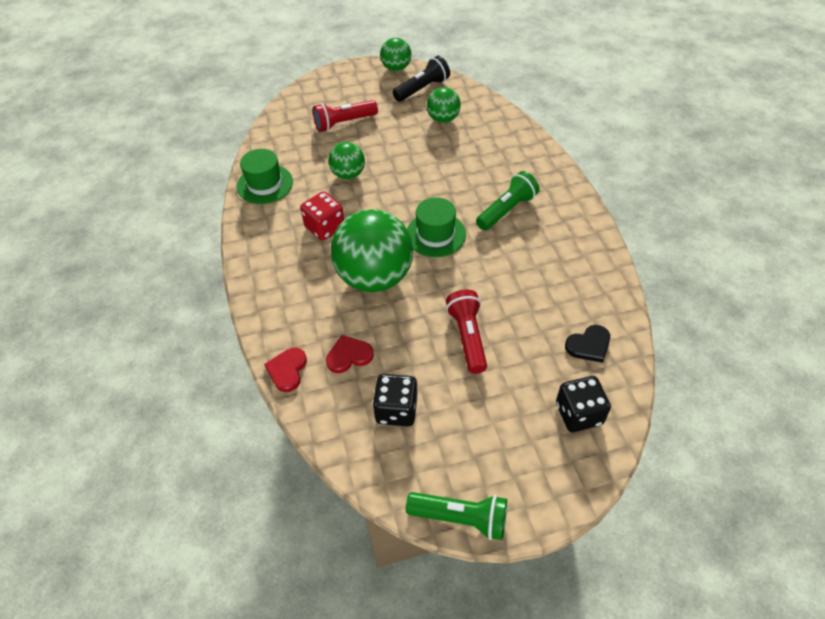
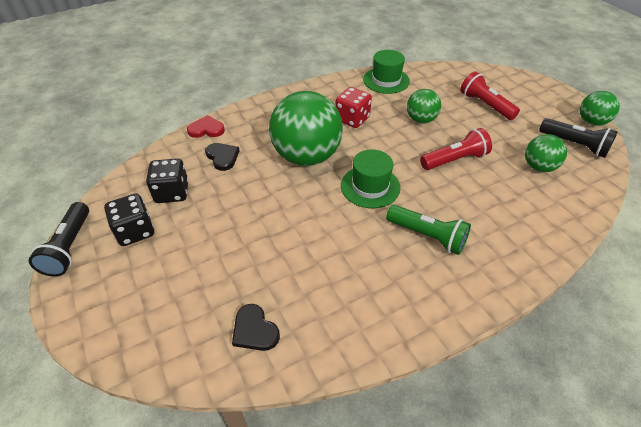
camera: 75 degrees right, 5 degrees down
(349, 356) = (222, 157): red heart -> black heart
(461, 518) = (69, 247): green flashlight -> black flashlight
(467, 337) = (251, 227): red flashlight -> red flashlight (455, 160)
(578, 414) = (167, 326): black dice -> black dice (135, 231)

